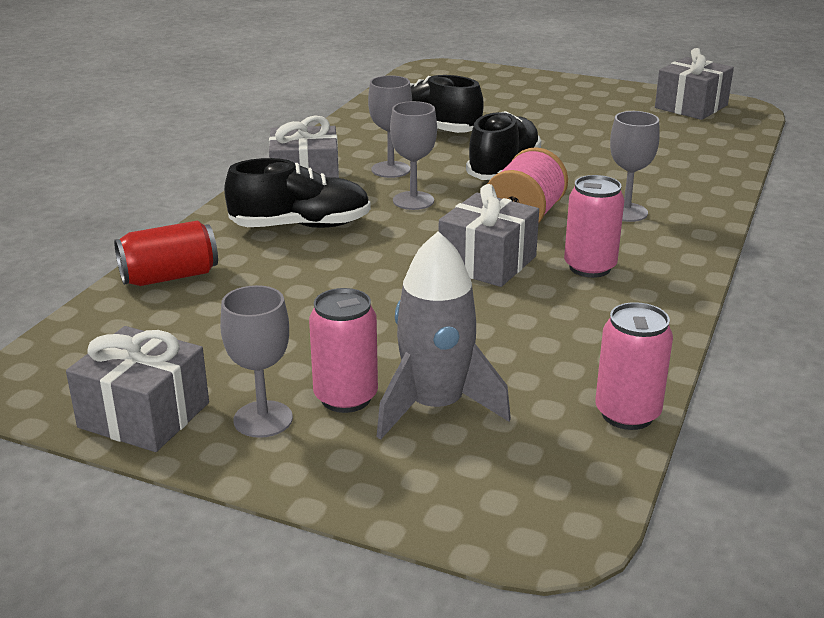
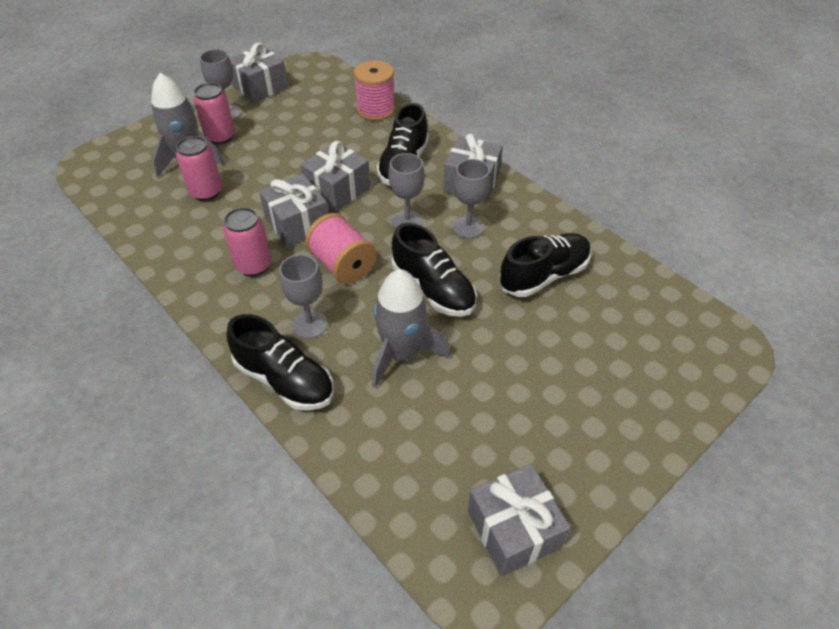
camera: 115 degrees right, 20 degrees up
(169, 277) = (375, 110): red can -> pink spool
(394, 255) = (337, 190): none -> grey gift
(600, 165) = (402, 353): none -> grey rocket
(627, 414) = (120, 214): pink can -> pink can (206, 192)
(703, 206) = (284, 380): none -> black shoe

